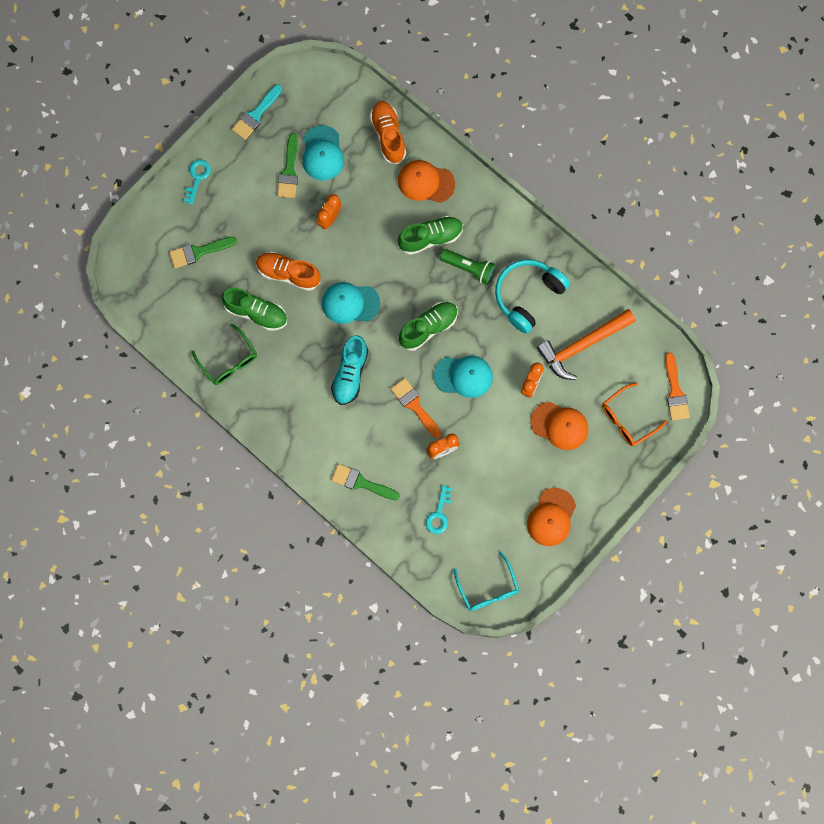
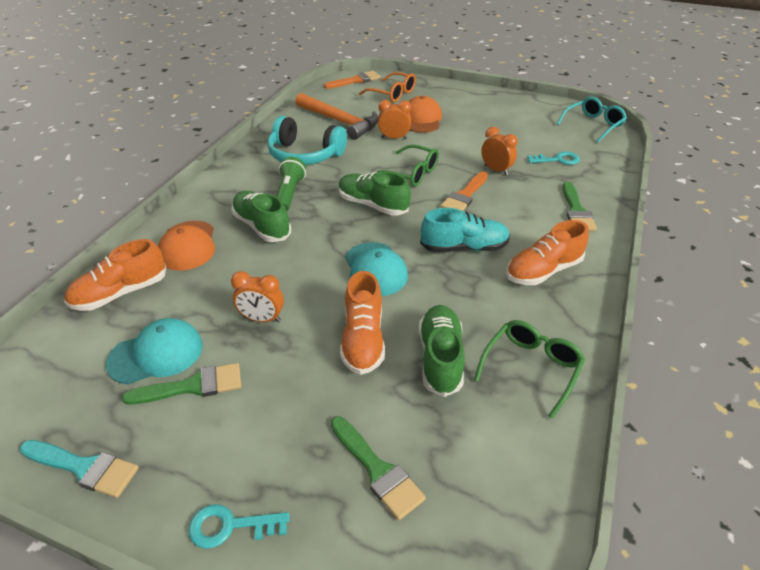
camera: 110 degrees left, 35 degrees down
(305, 416) = (543, 271): none -> orange shoe
(463, 376) = (411, 173): turquoise cap -> green glasses
(551, 517) = (503, 109): orange cap -> none

